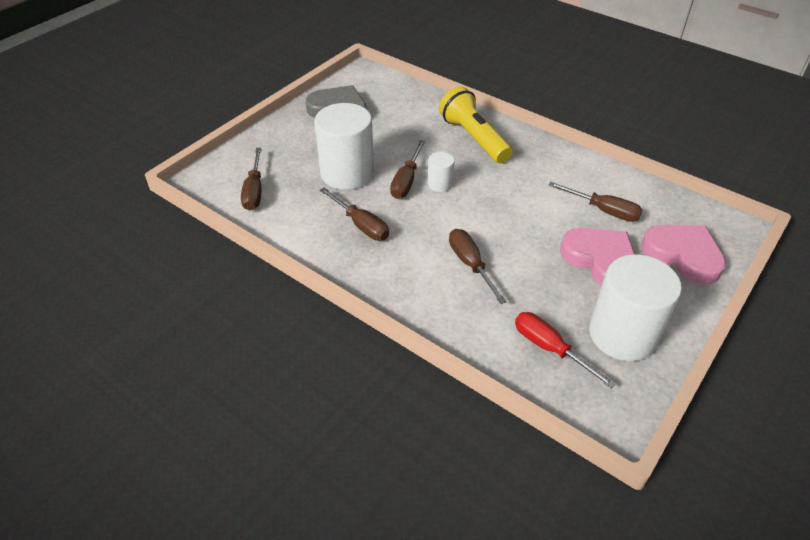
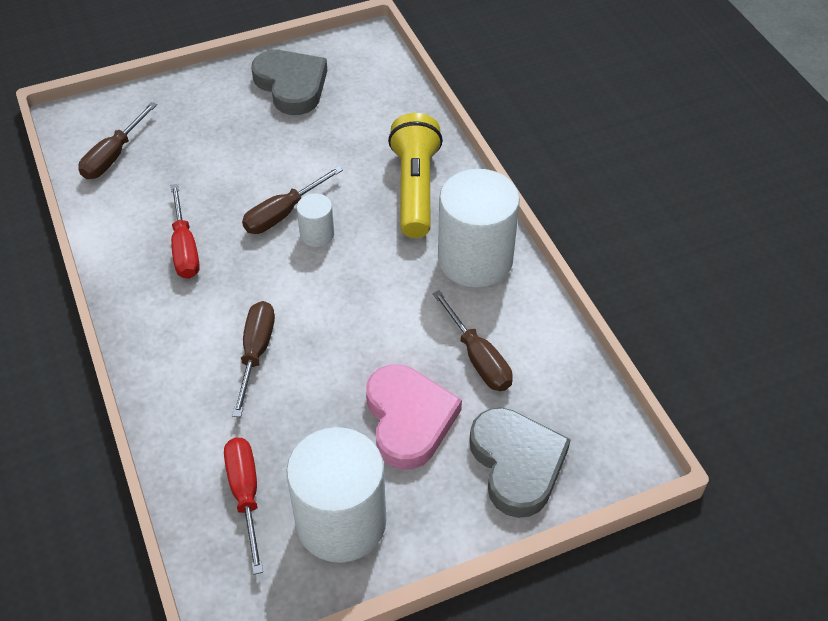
camera: 30 degrees right, 5 degrees up
(347, 173) = (227, 175): white cylinder -> white cylinder (475, 259)
(361, 225) = (185, 248): brown screwdriver -> red screwdriver
(683, 255) = (517, 464): pink heart -> grey heart

